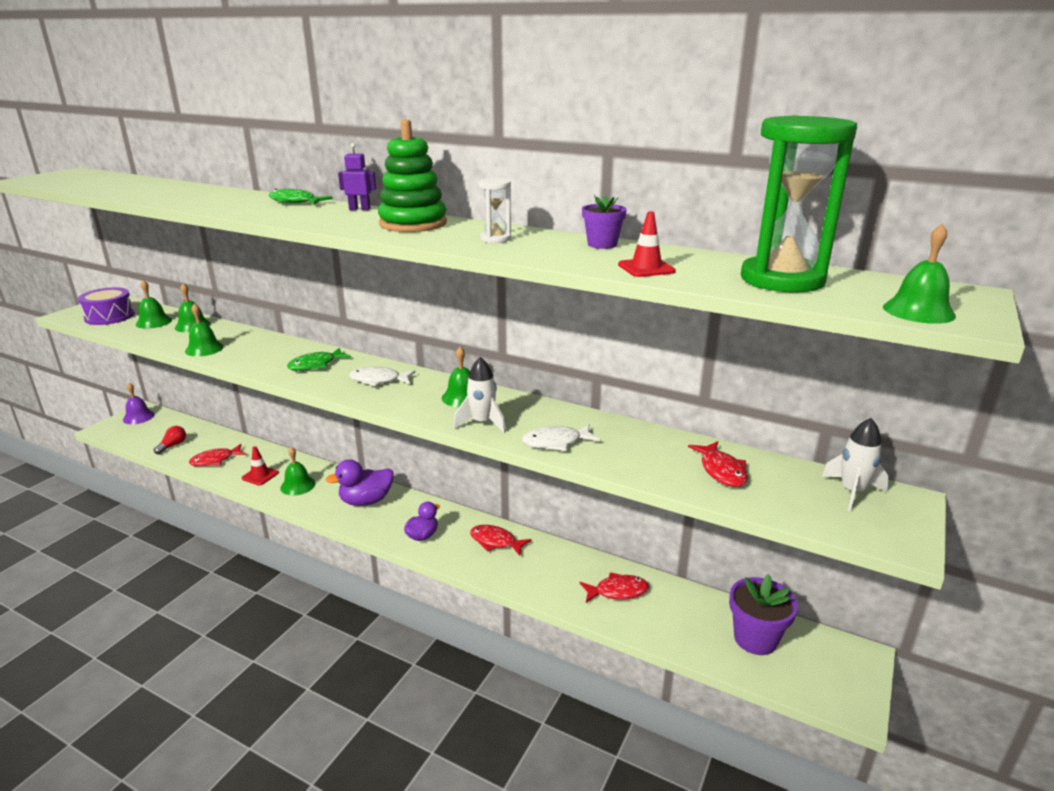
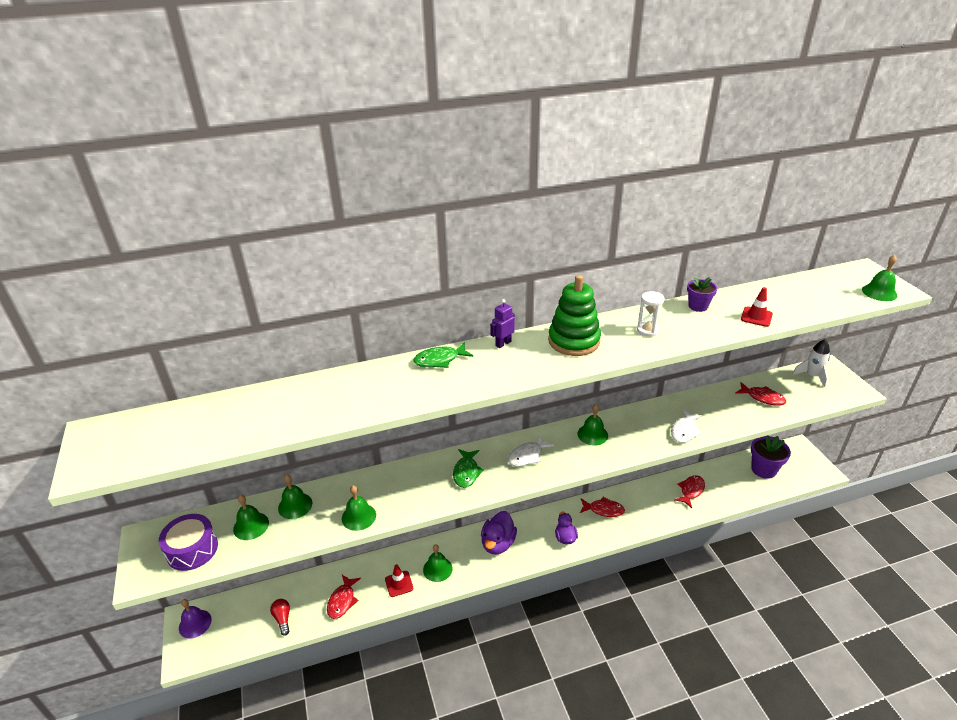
camera: 45 degrees left, 10 degrees up
(482, 423) = (634, 444): white rocket -> none
(495, 542) = (603, 510): red fish -> red fish turned 150 degrees counterclockwise
(782, 280) = (809, 295): green hourglass -> none

